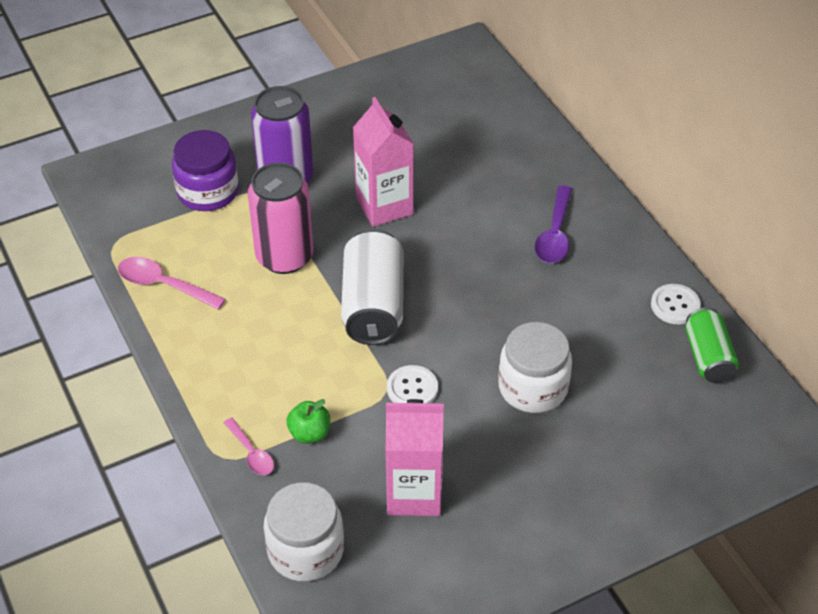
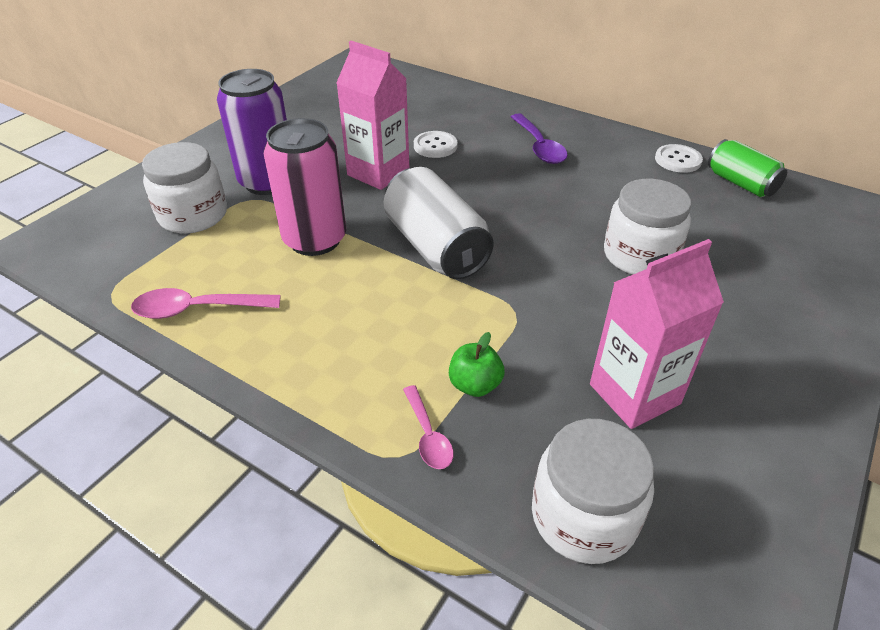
camera: 30 degrees left, 5 degrees down
(208, 192) = (193, 215): purple jar -> white jar
(251, 453) = (428, 435): pink spoon -> pink spoon turned 45 degrees clockwise
(412, 388) = (537, 300): white button -> white button (435, 146)

